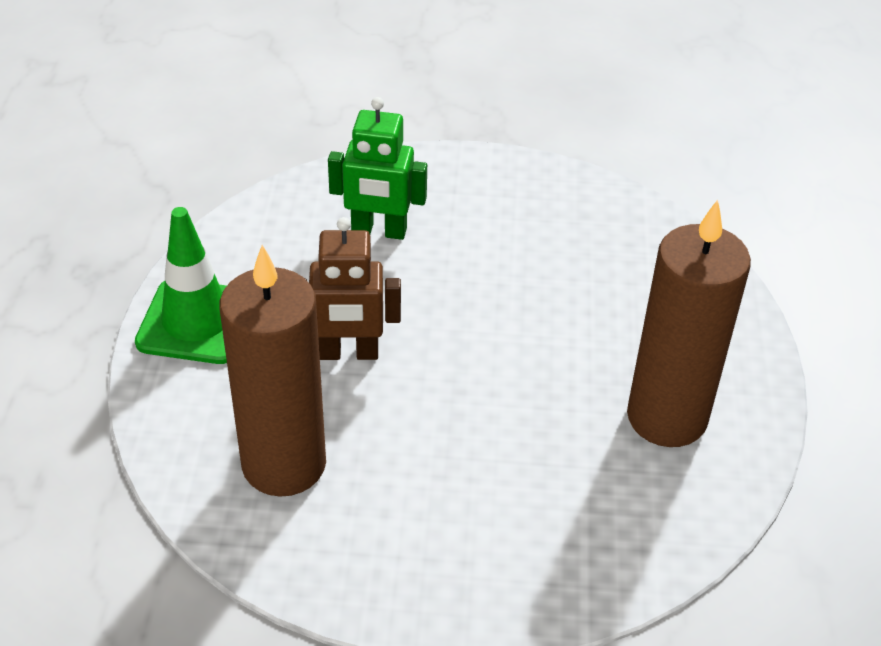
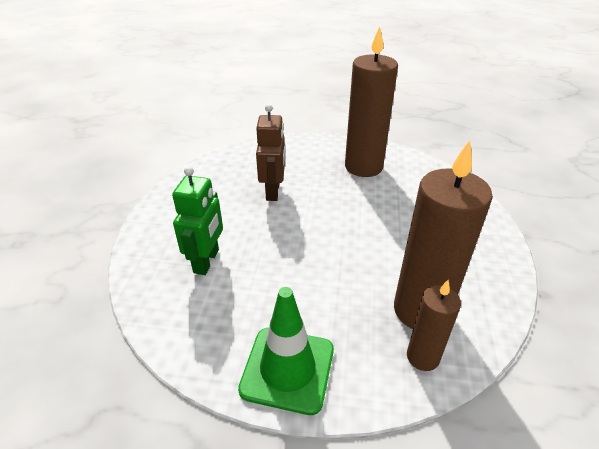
camera: 85 degrees left, 5 degrees down
(203, 456) = (422, 357): none -> brown candle
(348, 353) = (322, 278): brown robot -> brown robot (273, 191)

